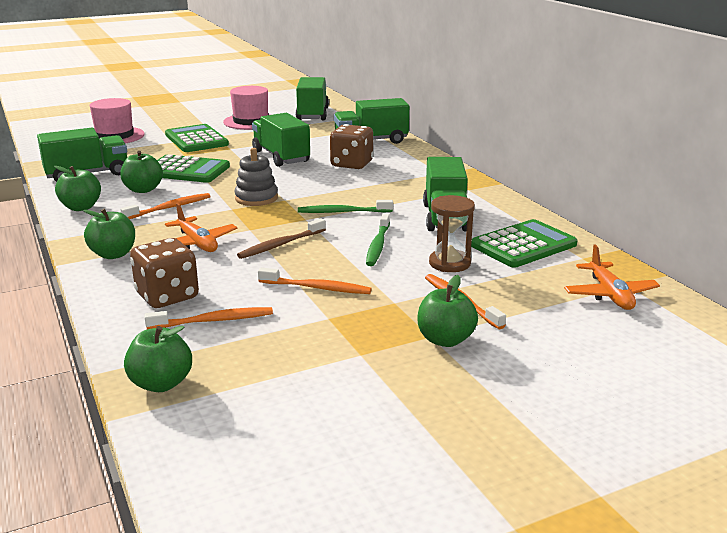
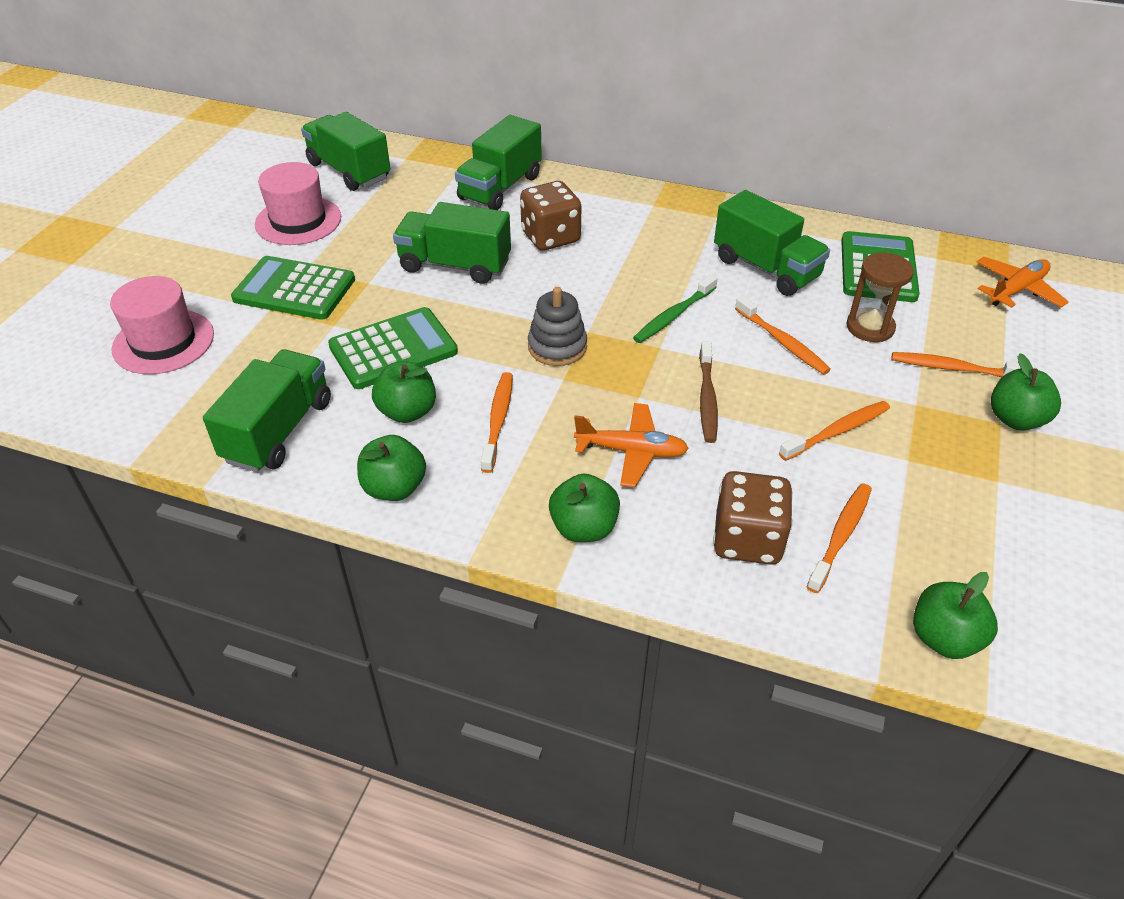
camera: 45 degrees left, 20 degrees up
(378, 245) = (782, 342): green toothbrush -> orange toothbrush
(609, 294) = (1016, 290): orange plane -> orange plane turned 75 degrees counterclockwise

